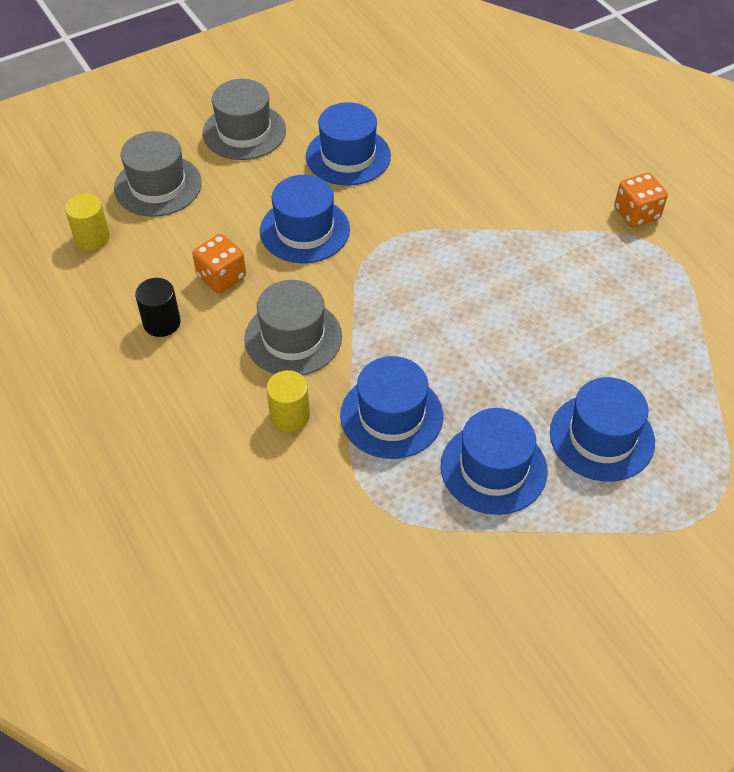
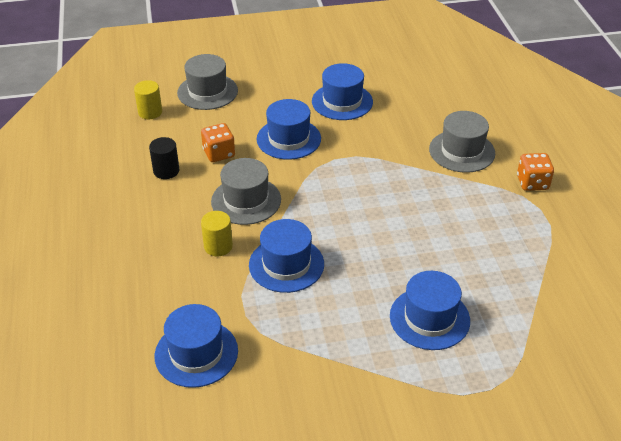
camera: 20 degrees right, 10 degrees down
(244, 132) = (280, 73): grey hat -> grey hat (462, 151)
(493, 468) = (340, 316): blue hat -> blue hat (196, 353)

